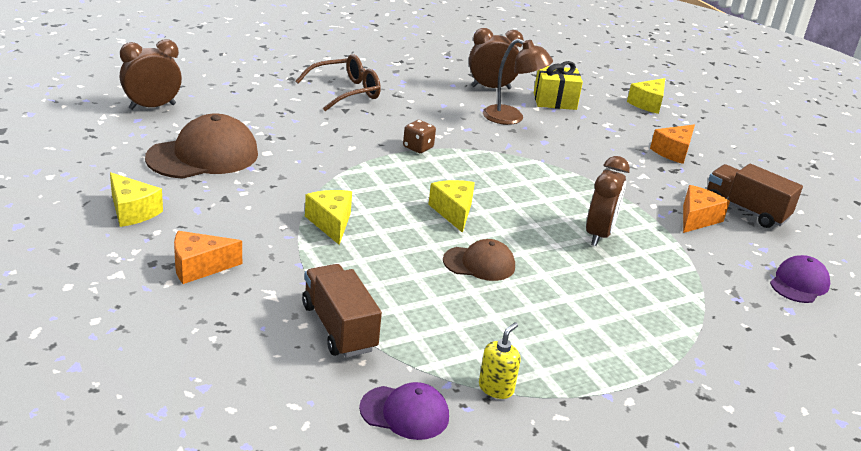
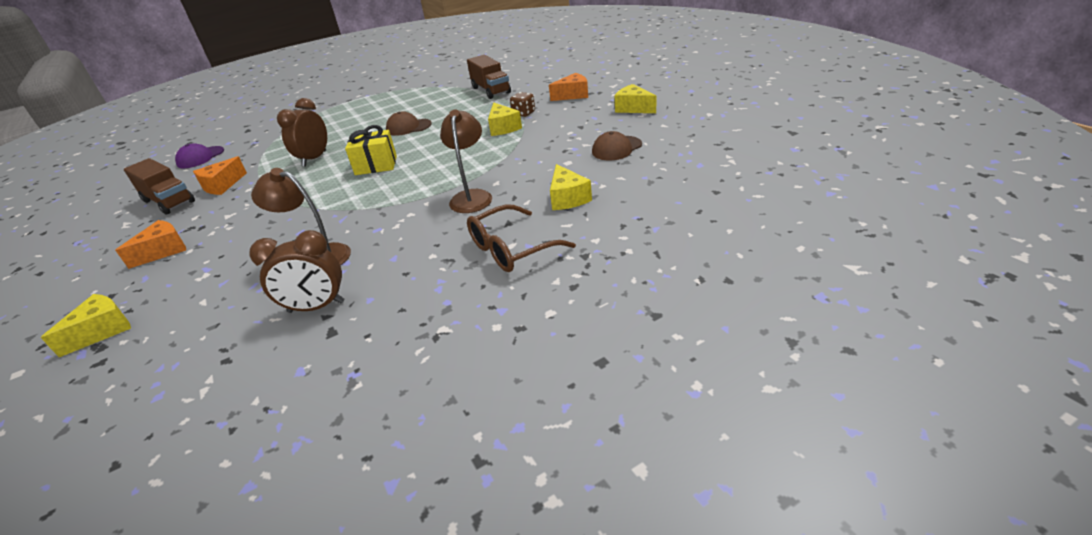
camera: 175 degrees left, 5 degrees up
(152, 107) = (701, 179): brown clock -> none
(203, 156) = (616, 148): brown cap -> brown cap, size x0.58
(378, 138) = (472, 196): none -> brown lamp
(405, 413) = (460, 76): purple cap -> none
(418, 147) = (434, 196): brown dice -> brown dice (523, 113)
(453, 212) = (416, 151): yellow cheese -> yellow cheese (567, 198)
(496, 388) = (418, 88): yellow soap dispenser -> none
(555, 101) = (240, 301): yellow gift -> yellow gift (376, 165)

